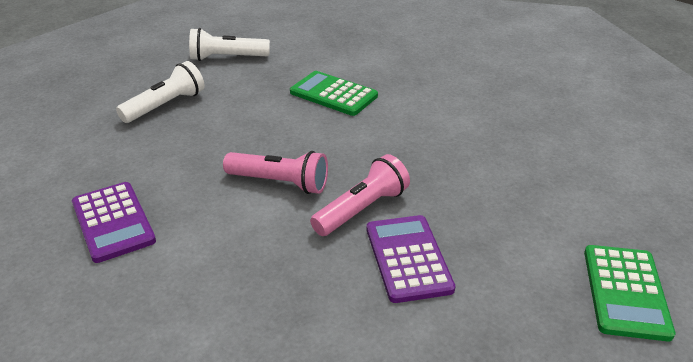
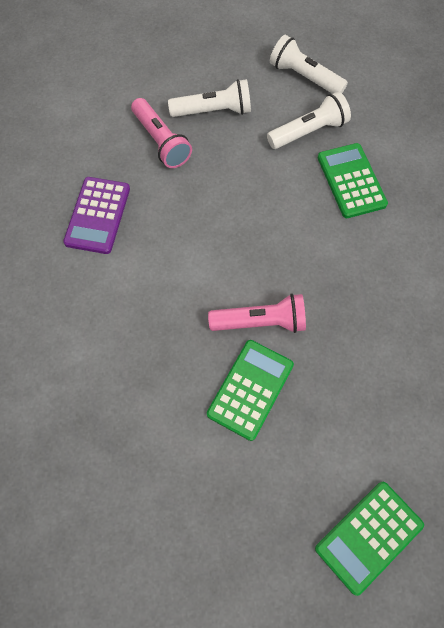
camera: 40 degrees right, 30 degrees up
(266, 83) = (308, 131): none -> white flashlight
(279, 183) = (227, 254): pink flashlight -> pink flashlight (161, 141)
(408, 258) = (250, 389): purple calculator -> green calculator

